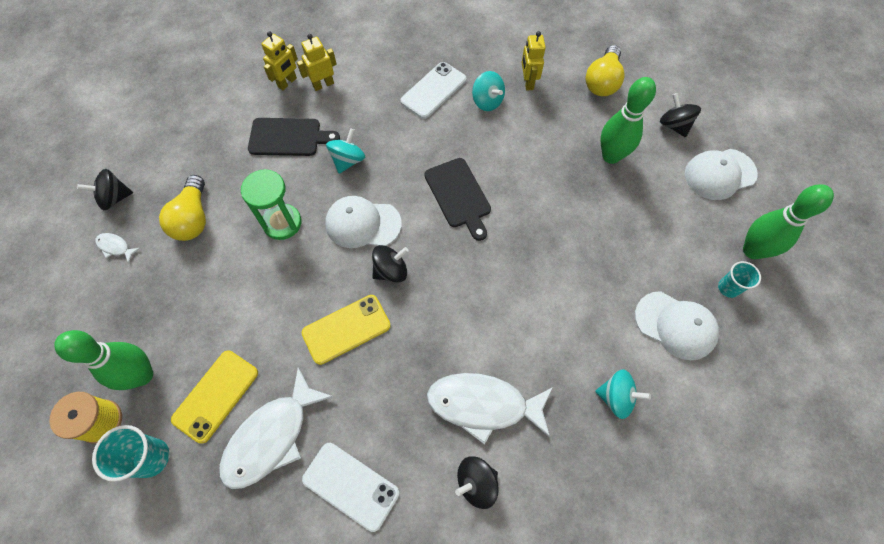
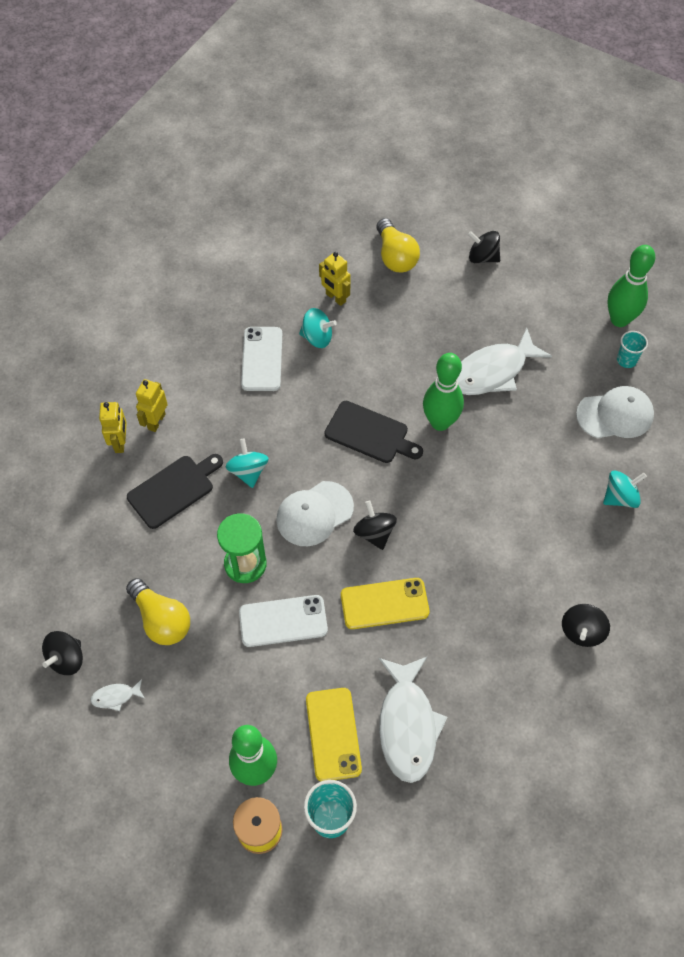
camera: 40 degrees left, 5 degrees down
(346, 329) = (384, 604): yellow phone -> yellow phone turned 60 degrees clockwise
(351, 486) = (499, 707): white phone -> white phone (283, 621)
(391, 271) = (374, 533): black spinning top -> black spinning top turned 45 degrees counterclockwise
(483, 405) = (537, 575): white fish -> white fish (492, 371)
(611, 156) = (458, 316): green bowling pin -> green bowling pin (440, 422)
(719, 174) = (549, 275): white cap -> none

